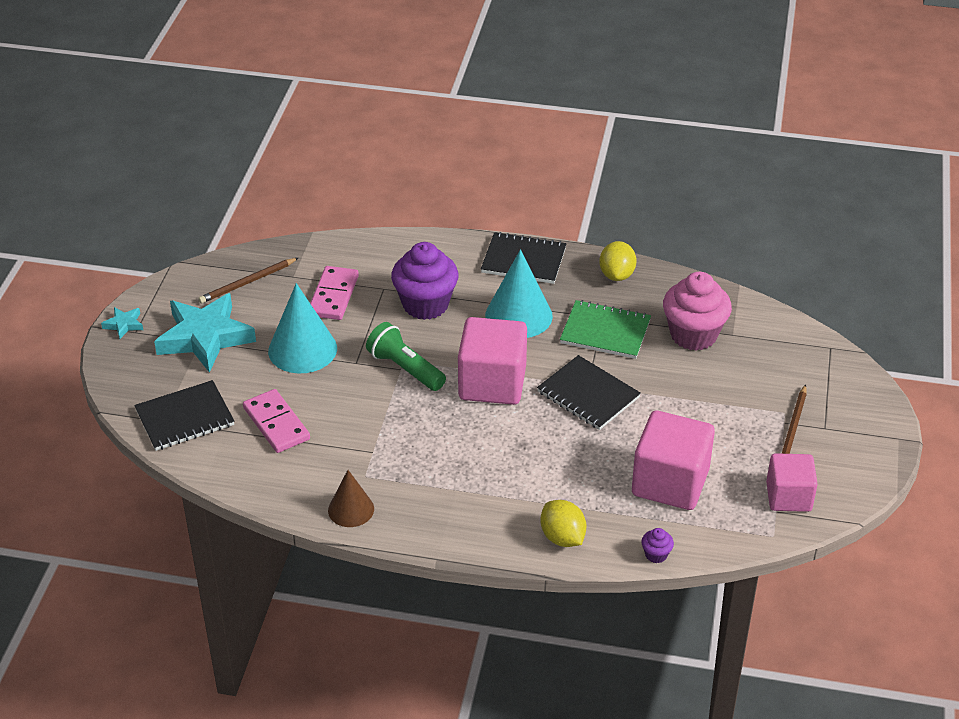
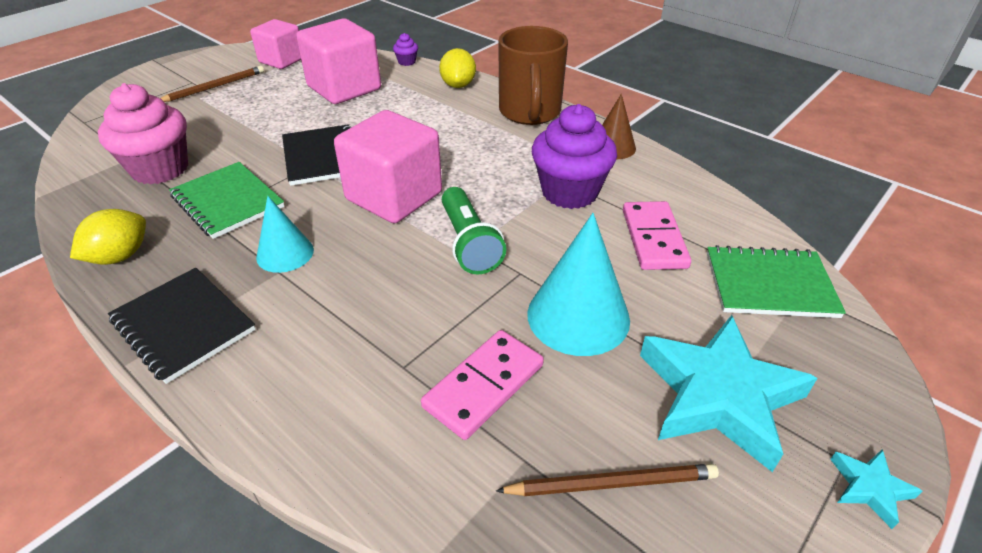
camera: 150 degrees left, 0 degrees up
(185, 418) = (769, 284): black notebook -> green notebook
(425, 304) = (372, 314): purple cupcake -> purple cupcake (569, 192)
(457, 525) = (530, 113): none -> brown mug
(518, 315) = (285, 253): turquoise cone -> turquoise cone, size x0.61

